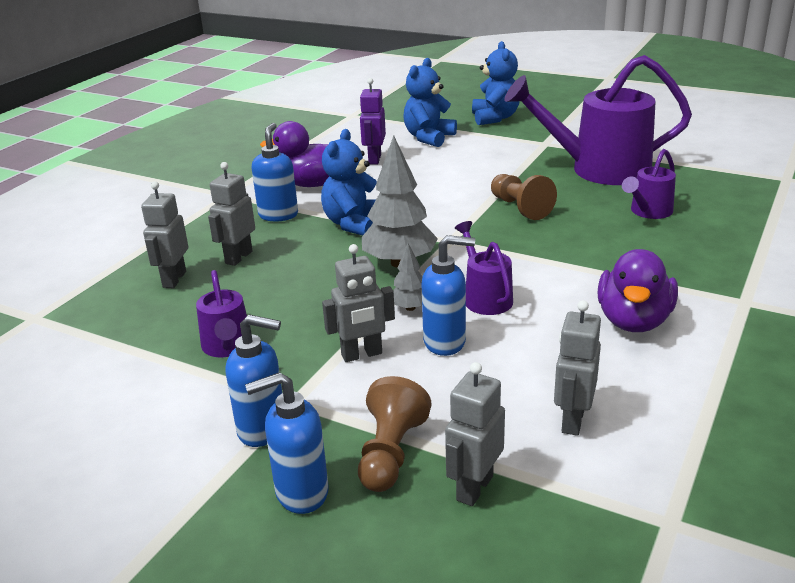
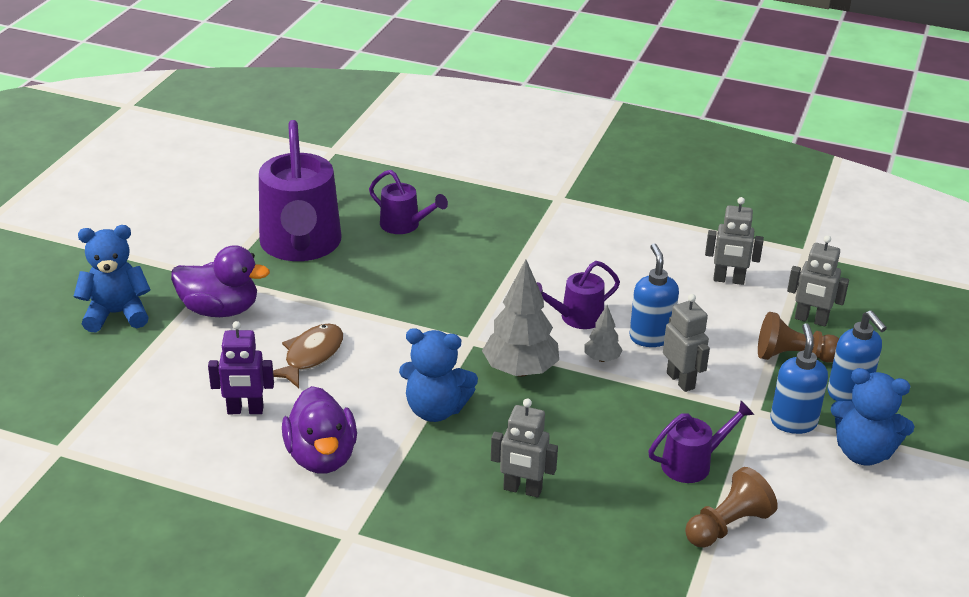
camera: 100 degrees left, 5 degrees up
(174, 279) = (578, 533): grey robot -> none
(278, 215) = (413, 474): blue soap dispenser -> none
(429, 138) = (177, 368): blue teddy bear -> blue teddy bear (863, 452)
(436, 177) = (311, 356): none -> brown fish
(520, 208) = (395, 297): brown pawn -> brown pawn (727, 526)
(633, 321) = (597, 247): purple duck -> purple duck (220, 310)

